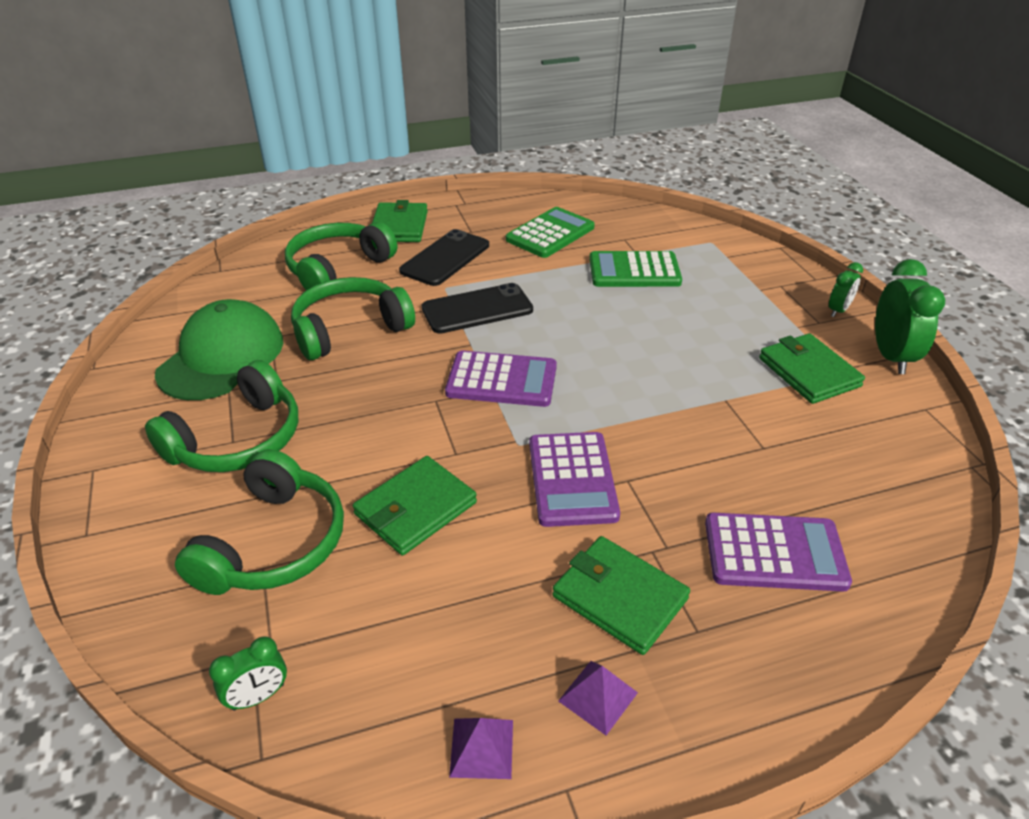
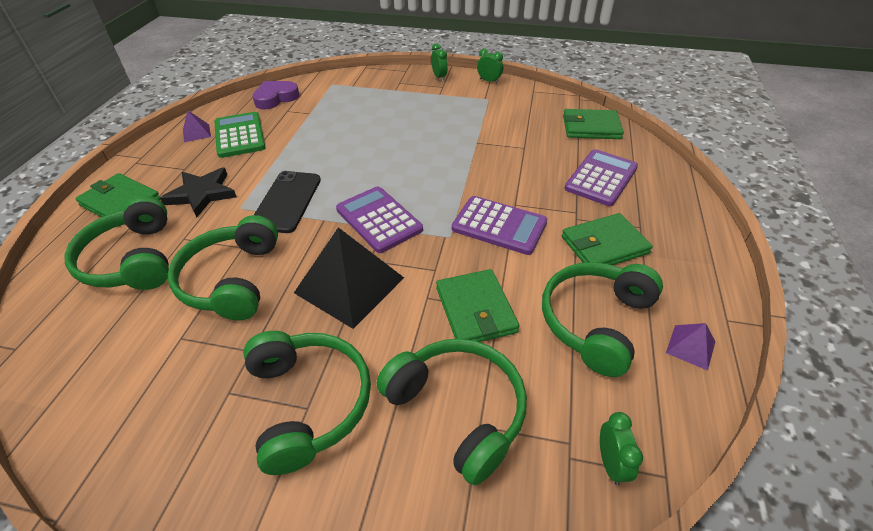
camera: 60 degrees left, 5 degrees up
(222, 357) = (171, 385): green cap -> none
(390, 402) = (349, 285): none -> black pyramid
(445, 258) = (202, 194): black phone -> black star
(464, 627) = (596, 322): none -> green headphones
(501, 380) = (379, 219): purple calculator -> purple calculator turned 75 degrees counterclockwise
(598, 696) = (670, 282): purple pyramid -> purple pyramid (196, 133)
(634, 271) = (326, 121): green calculator -> none
(638, 222) = (275, 98): none -> purple heart
(808, 372) = (479, 108): green wallet -> green wallet (591, 127)
(891, 356) = (489, 81): green clock -> green clock, size x0.55

